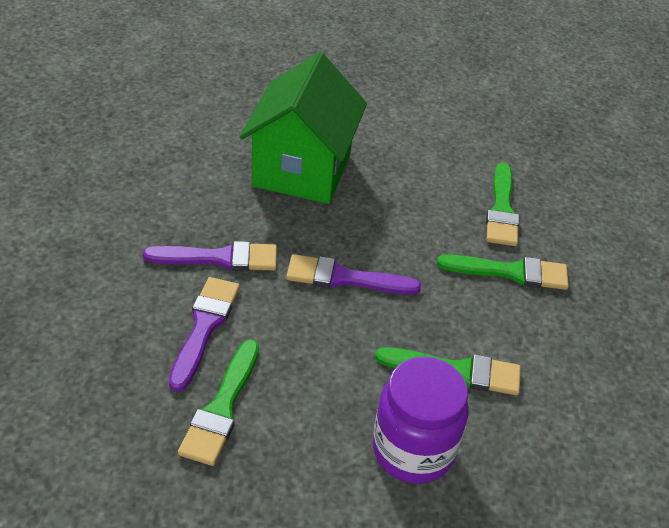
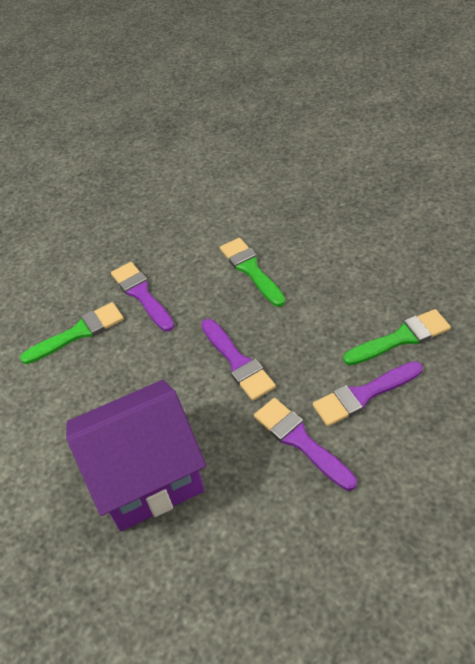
camera: 120 degrees left, 5 degrees up
(302, 170) = (148, 476): green house -> purple house
(413, 450) = (322, 254): purple jar -> none
(511, 272) = (141, 294): green brush -> purple brush

